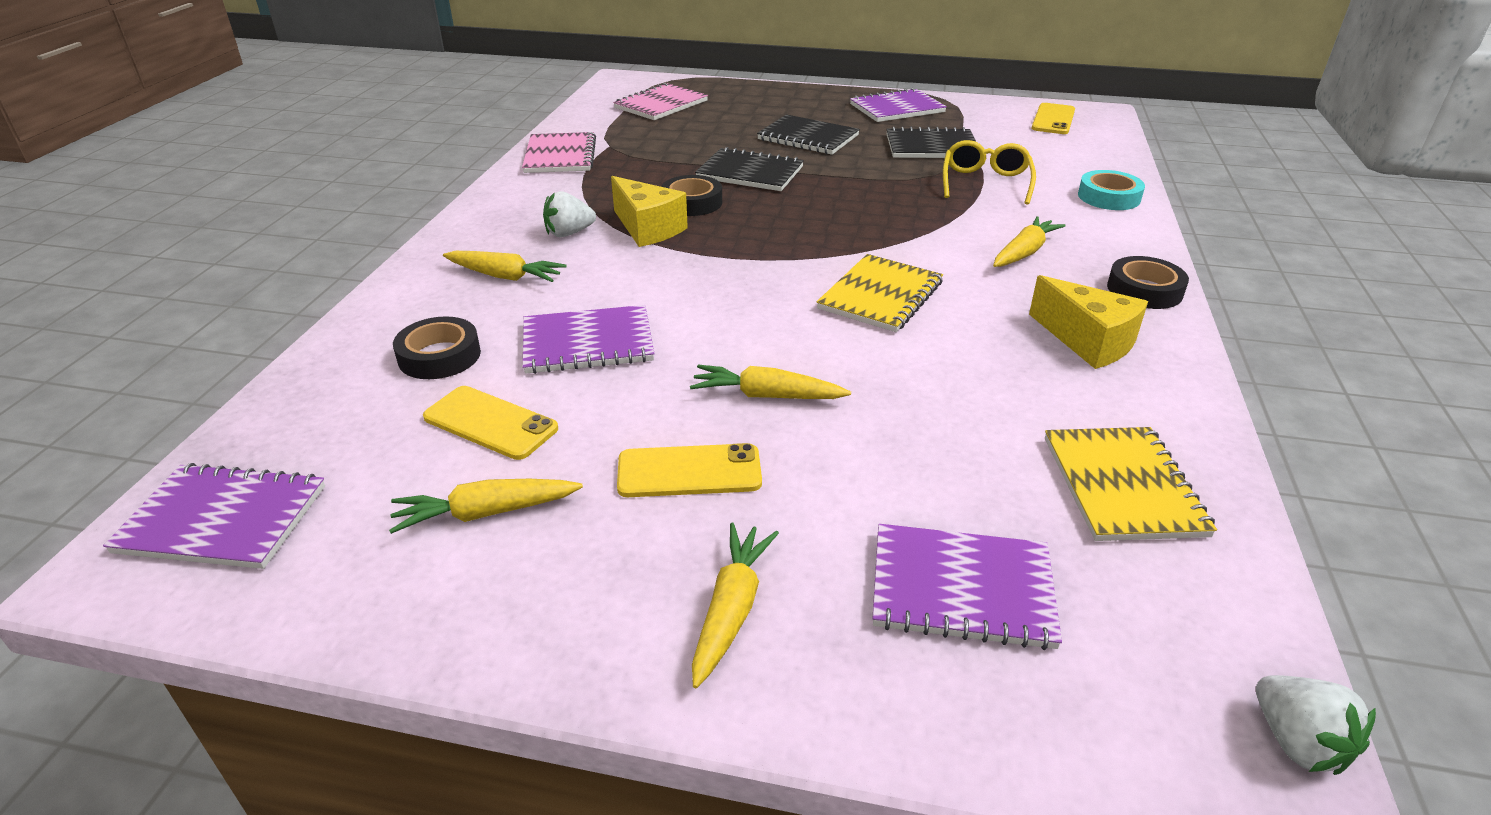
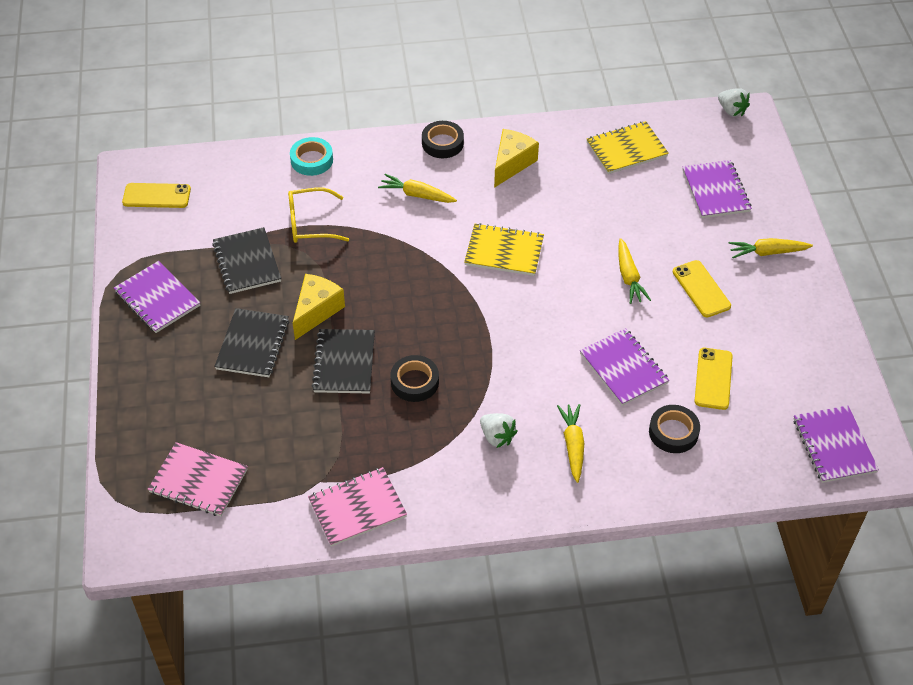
camera: 110 degrees left, 15 degrees up
(487, 513) = (769, 350): yellow carrot -> none
(647, 228) = (469, 393): yellow cheese -> yellow cheese (316, 311)
(1297, 742) = (731, 111): white strawberry -> white strawberry turned 90 degrees clockwise

